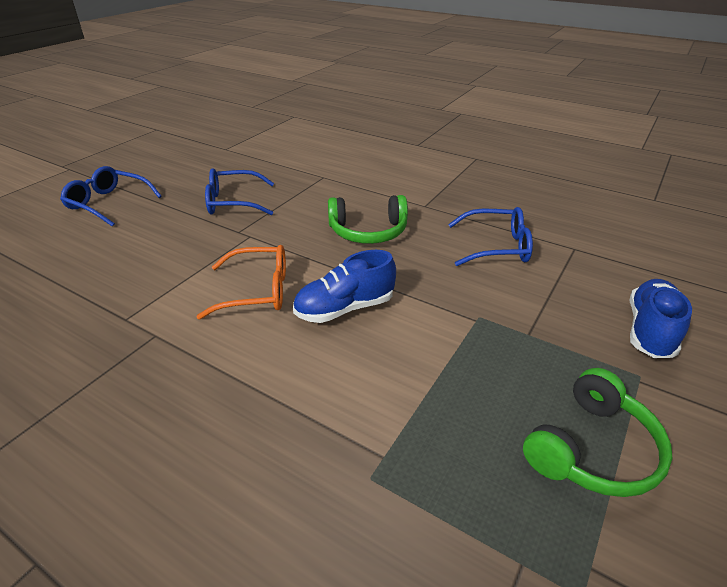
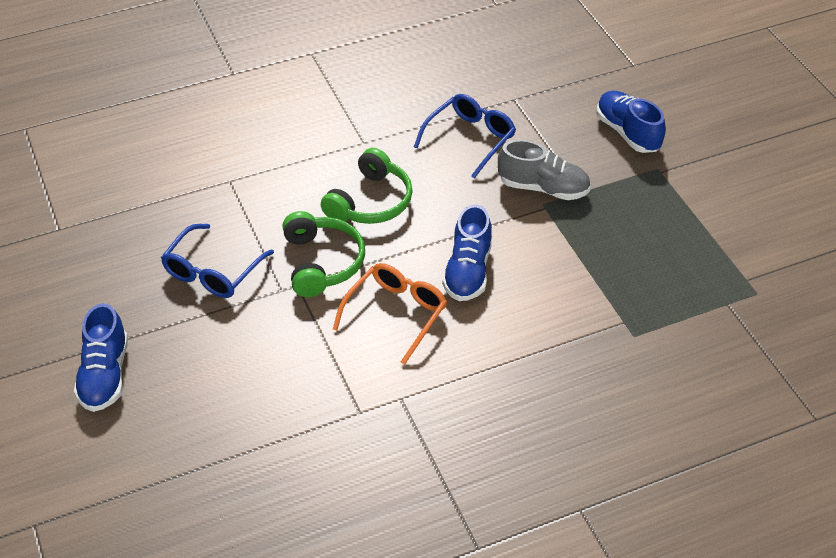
camera: 55 degrees left, 10 degrees up
(108, 203) = (105, 375): blue glasses -> blue shoe
(499, 308) = (543, 188): none -> grey shoe
(592, 449) = (688, 229): green headphones -> green headphones (322, 263)

